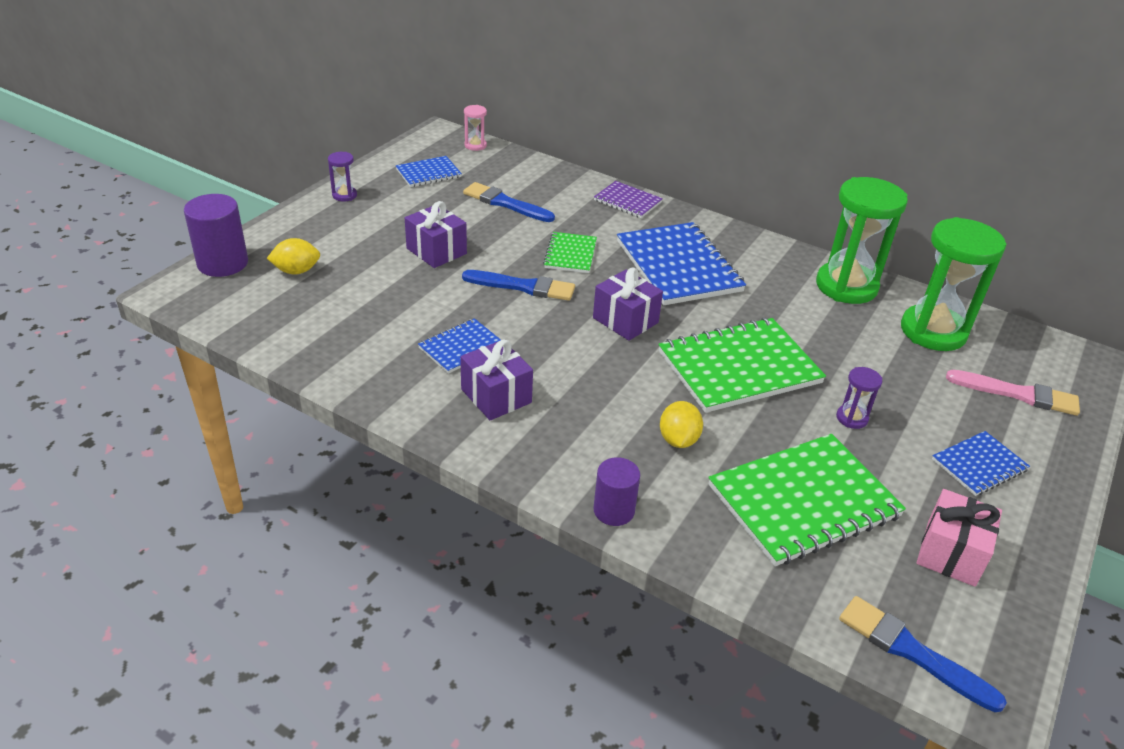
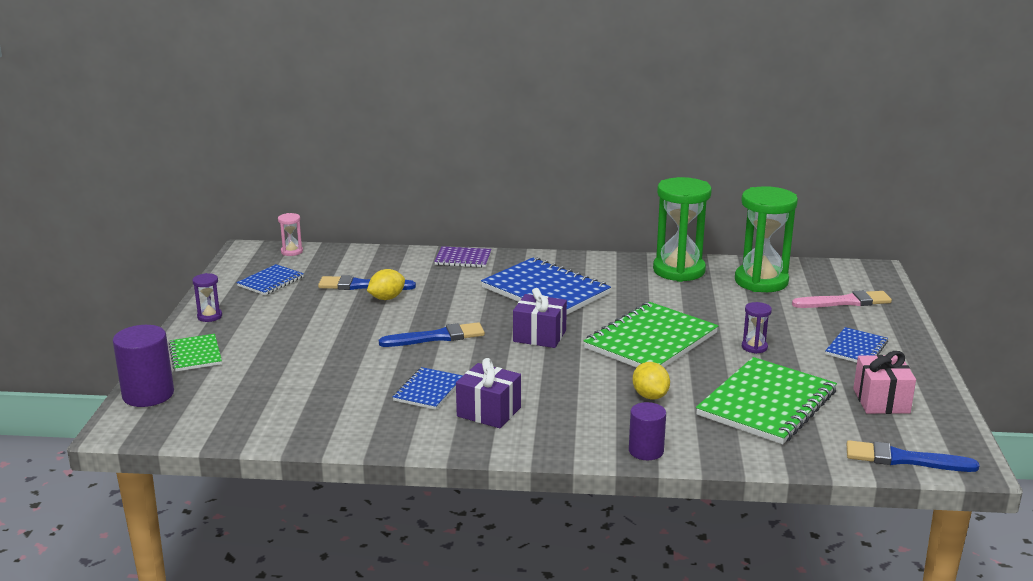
camera: 25 degrees left, 15 degrees down
(296, 271) = (226, 381): yellow lemon -> yellow lemon (387, 298)
(436, 251) = (337, 333): purple gift -> none
(570, 254) = (453, 306): green notebook -> green notebook (195, 354)

